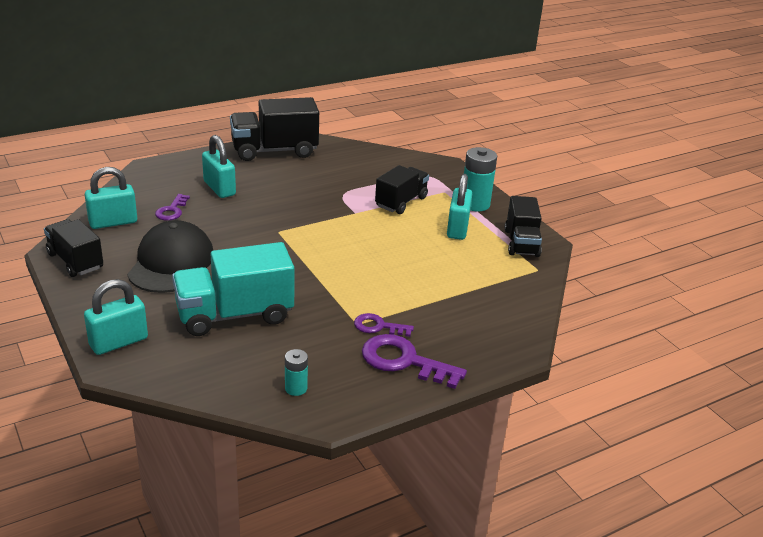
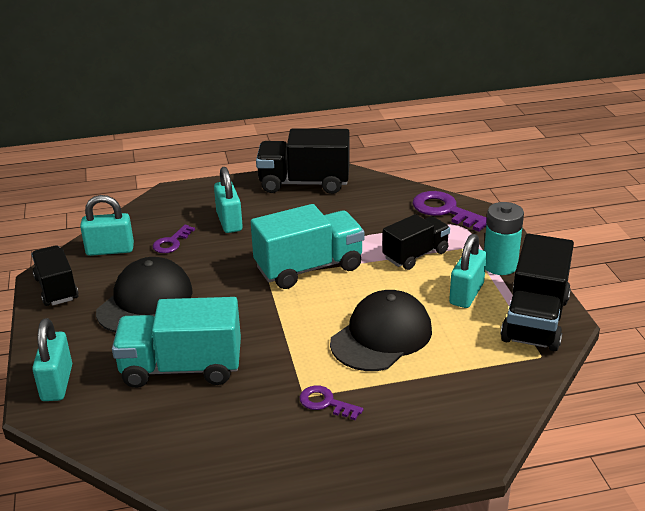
camera: 20 degrees right, 0 degrees up
(118, 342) = (57, 383): turquoise padlock -> turquoise padlock turned 75 degrees counterclockwise
(296, 388) = (206, 463): turquoise battery -> none
(312, 220) = (309, 268): none -> turquoise truck
(402, 269) = (381, 336): none -> black cap
(404, 361) = (336, 449): purple key -> purple key (445, 210)
(521, 243) = (535, 320): black truck -> black truck, size x1.54

